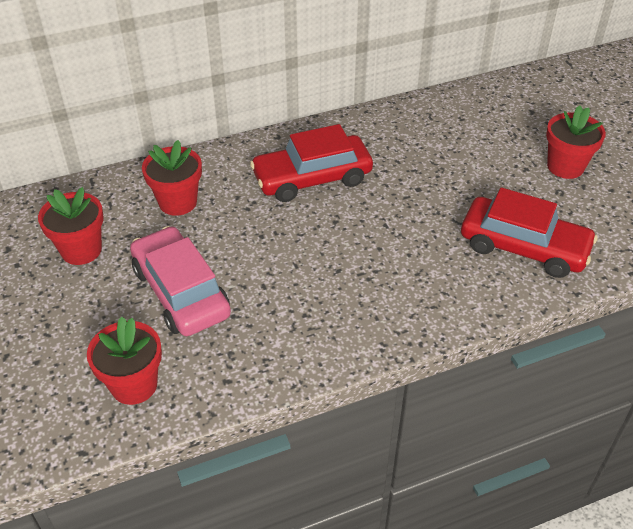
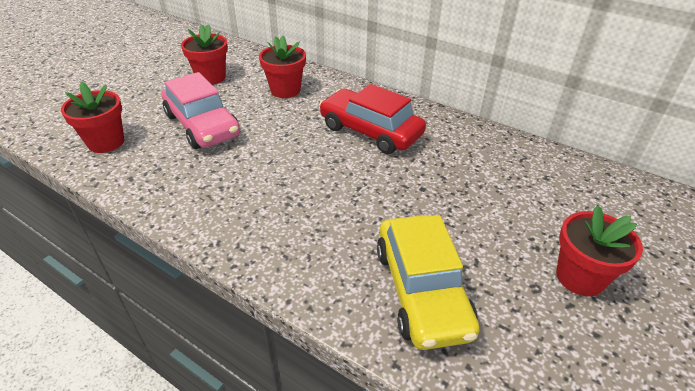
camera: 55 degrees right, 5 degrees down
(181, 292) = (202, 125): pink car -> pink car turned 120 degrees clockwise
(523, 247) = (421, 290): red car -> yellow car

